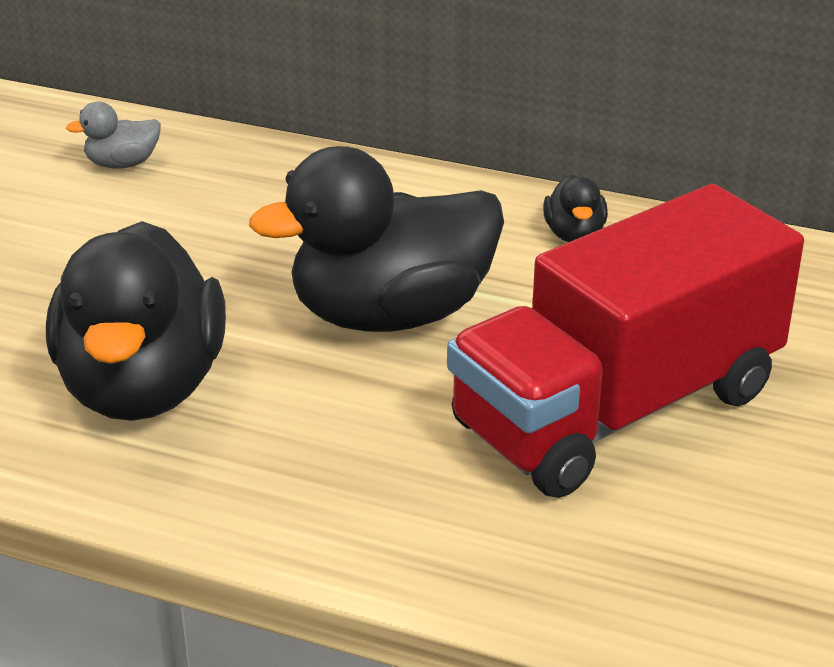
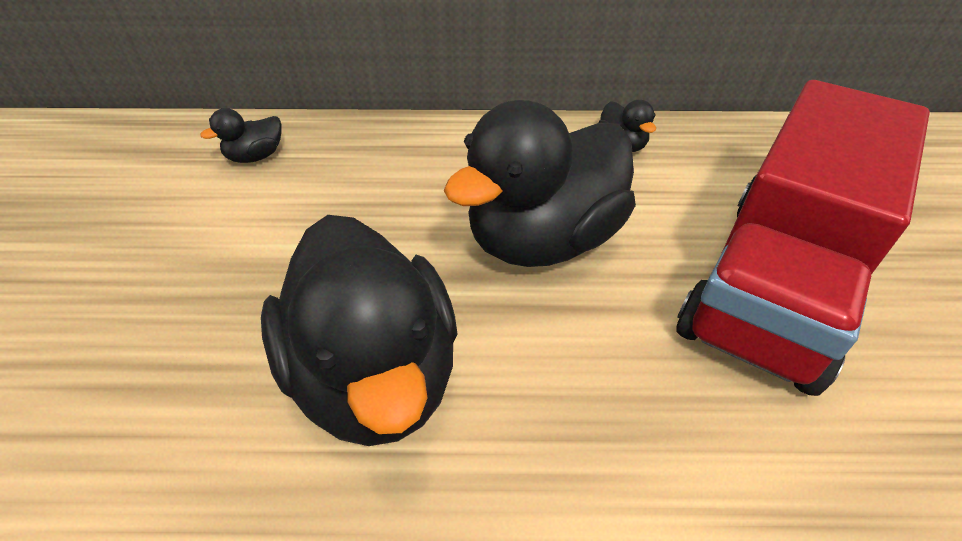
camera: 20 degrees left, 10 degrees up
(122, 164) = (256, 157): grey duck -> black duck

